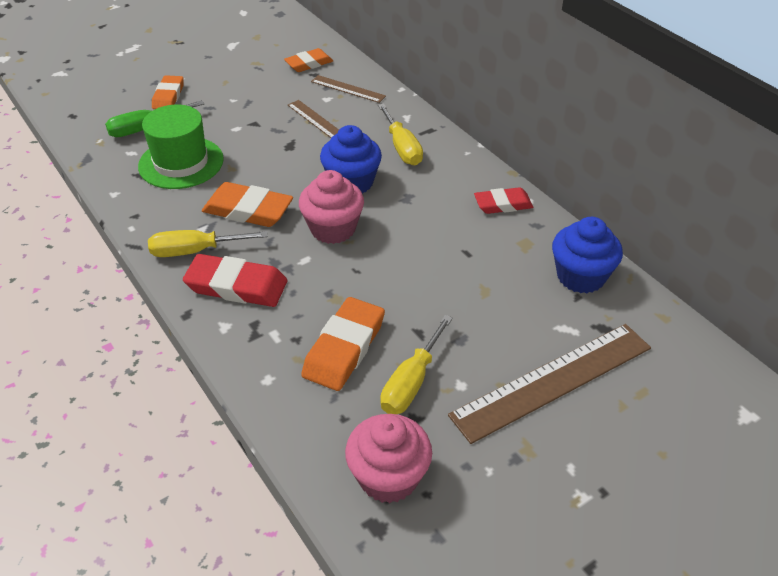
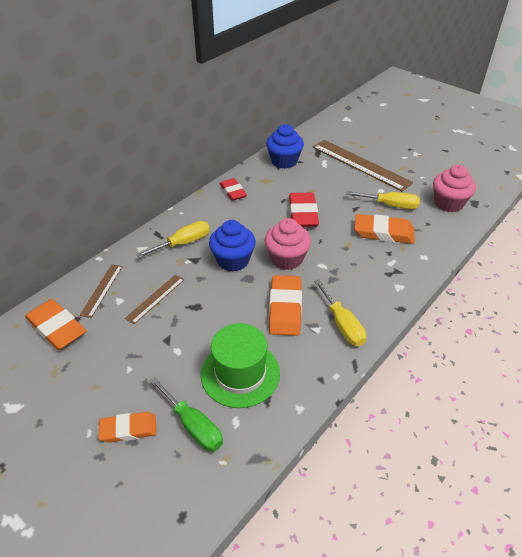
camera: 105 degrees left, 0 degrees up
(236, 286) = (363, 291): red eraser -> red eraser (303, 213)
(309, 64) = (57, 327): orange eraser -> orange eraser, size x1.53

